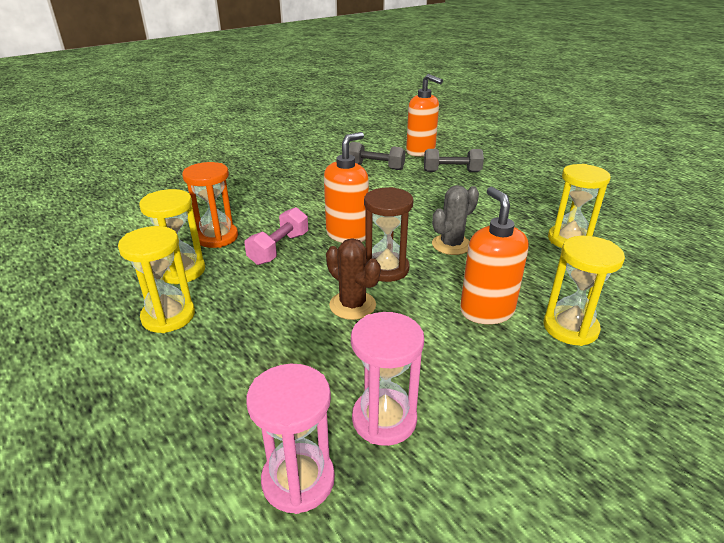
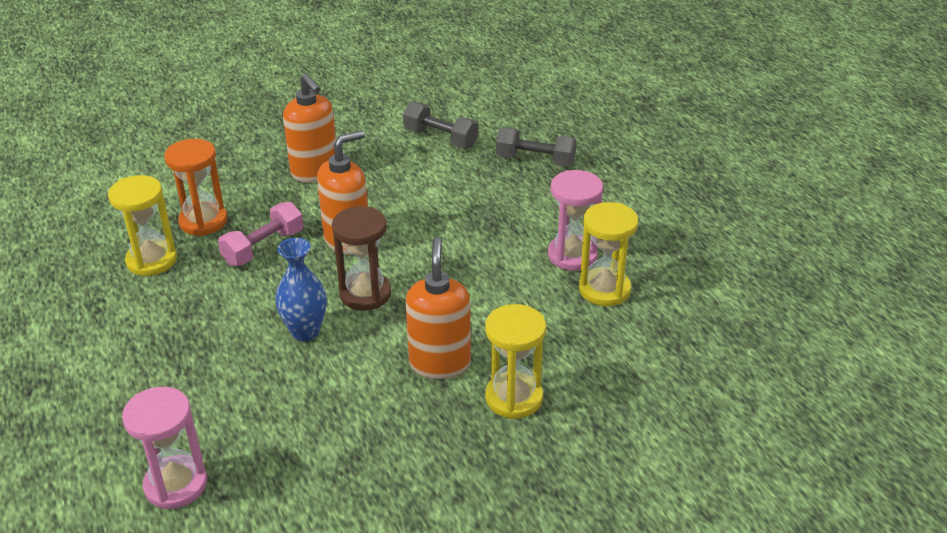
camera: 15 degrees right, 5 degrees up
(168, 316) = (122, 312): yellow hourglass -> none
(352, 305) = (305, 332): brown cactus -> blue vase
(384, 419) = (272, 451): pink hourglass -> pink hourglass (572, 255)
(421, 152) = (517, 118): orange soap dispenser -> orange soap dispenser (315, 172)
(451, 245) = (458, 274): grey cactus -> none

